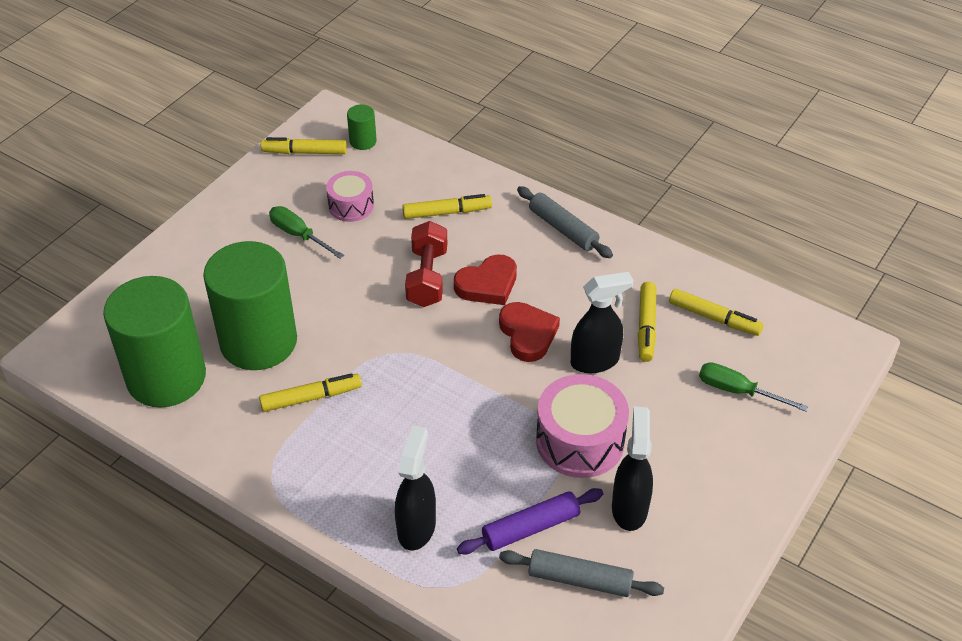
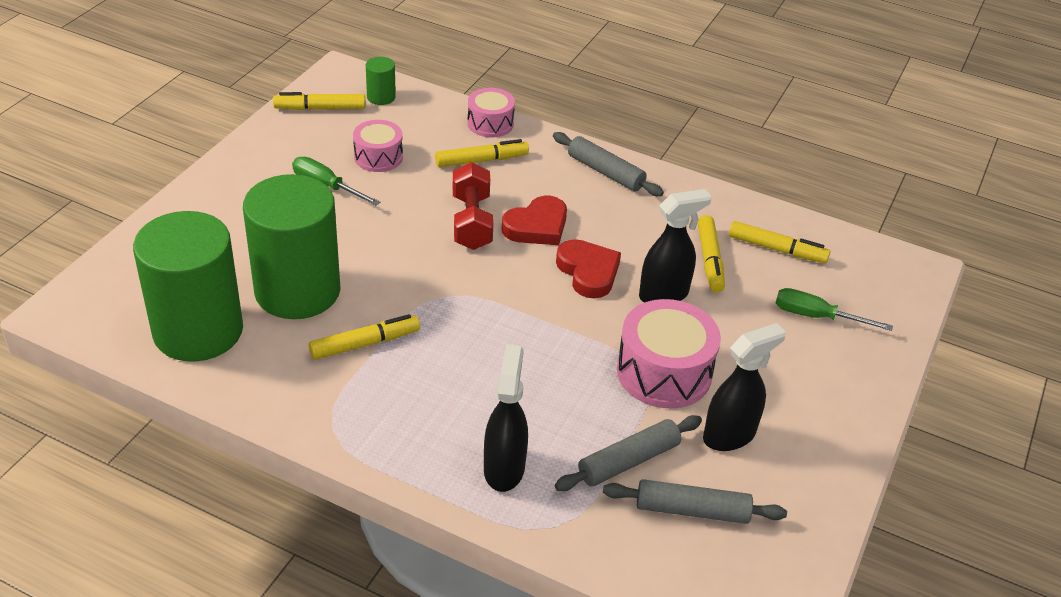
camera: 10 degrees left, 5 degrees down
(461, 173) = (490, 123): none -> pink drum
(531, 528) = (629, 461): purple rolling pin -> grey rolling pin
(629, 508) = (729, 435): black spray bottle -> black spray bottle turned 60 degrees clockwise

